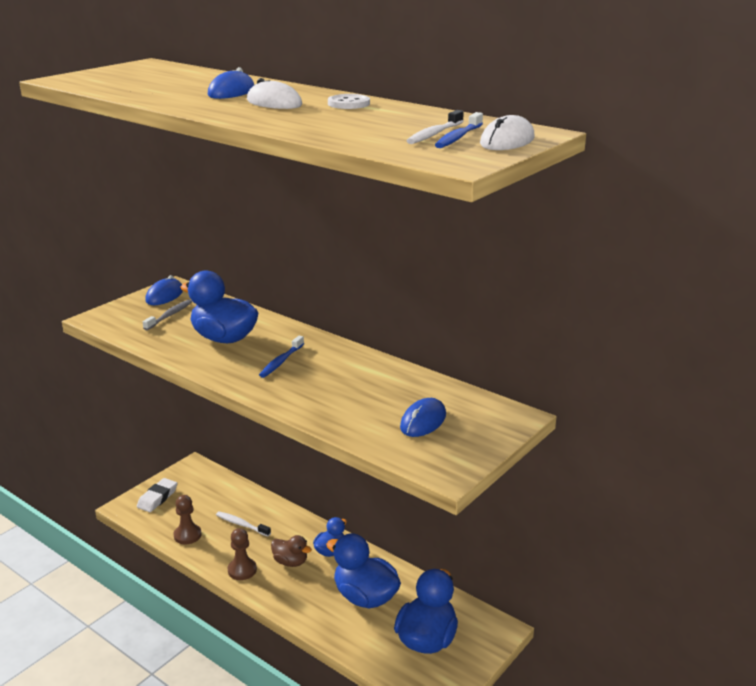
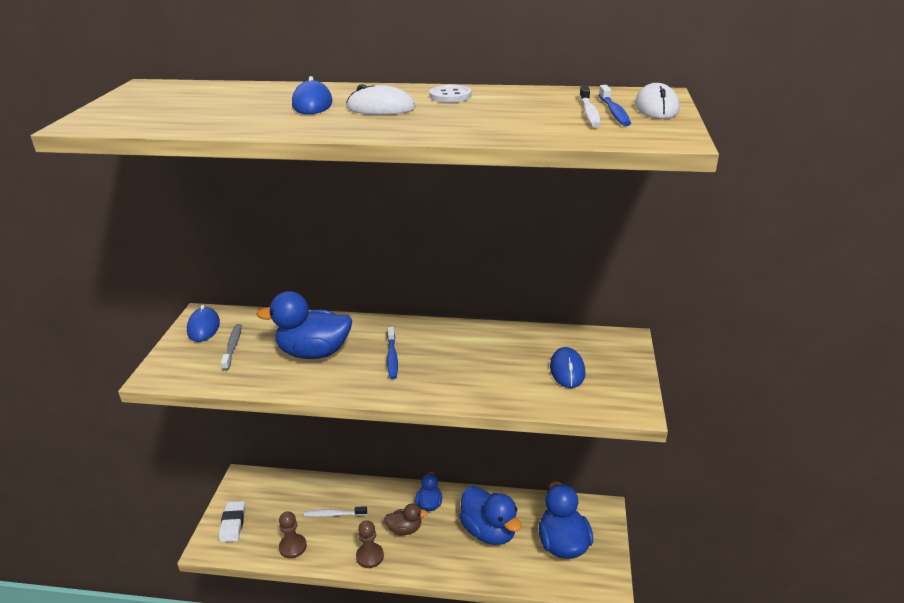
camera: 30 degrees left, 5 degrees up
(365, 597) = (489, 531): blue duck -> blue duck turned 135 degrees counterclockwise

